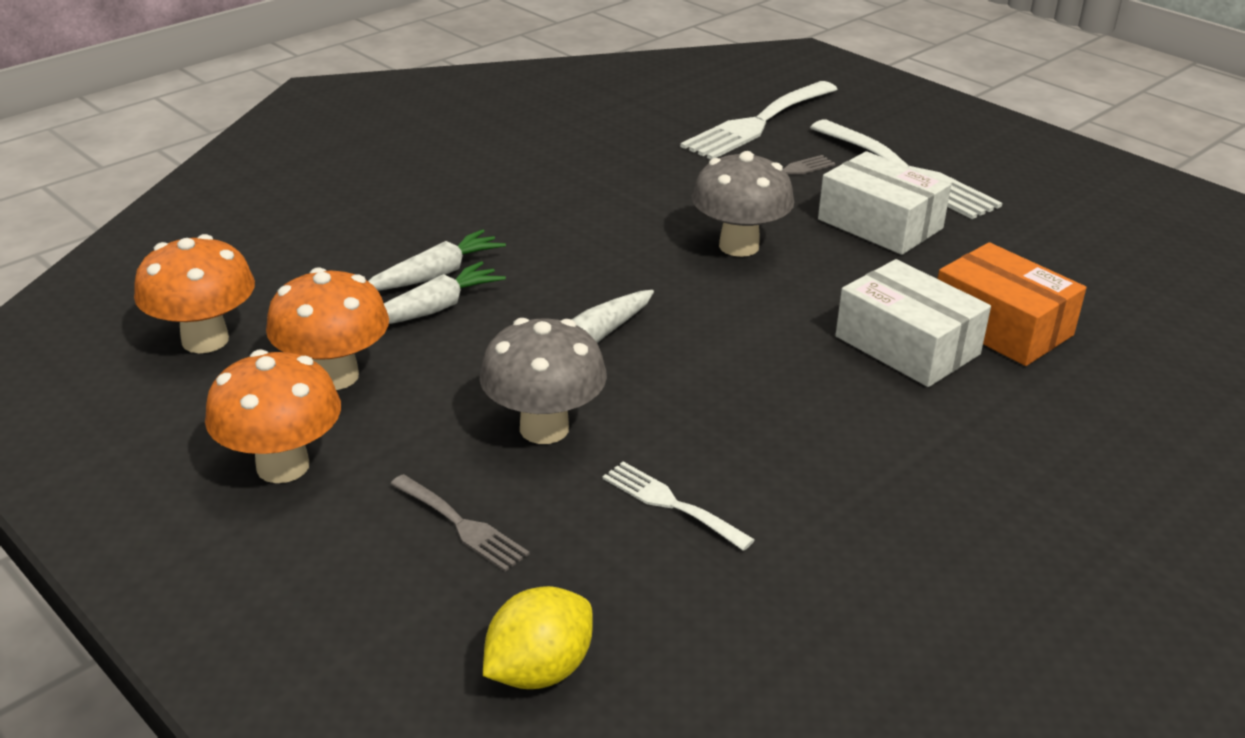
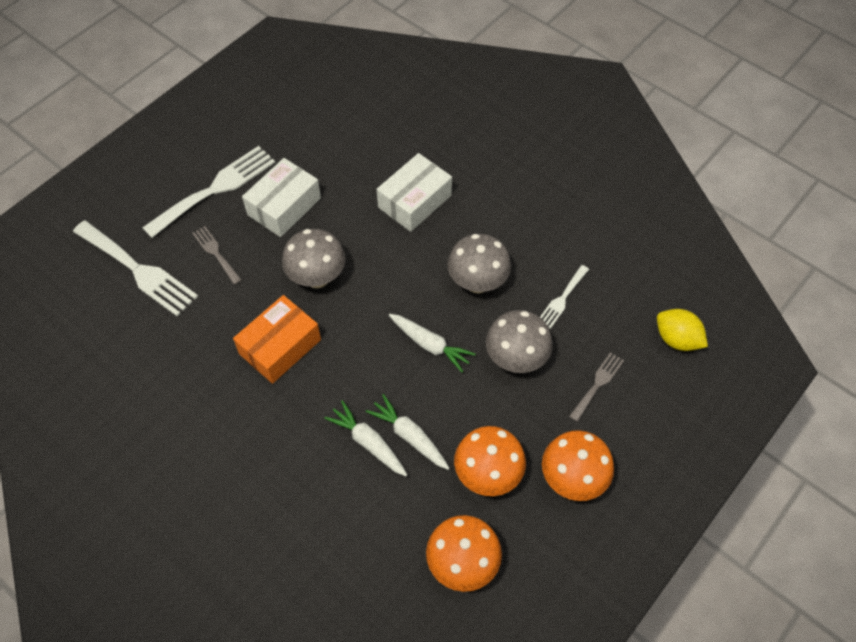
camera: 95 degrees left, 25 degrees up
(719, 400) = (477, 282): none -> grey mushroom
(1001, 326) = (391, 161): orange box -> orange box (280, 346)

